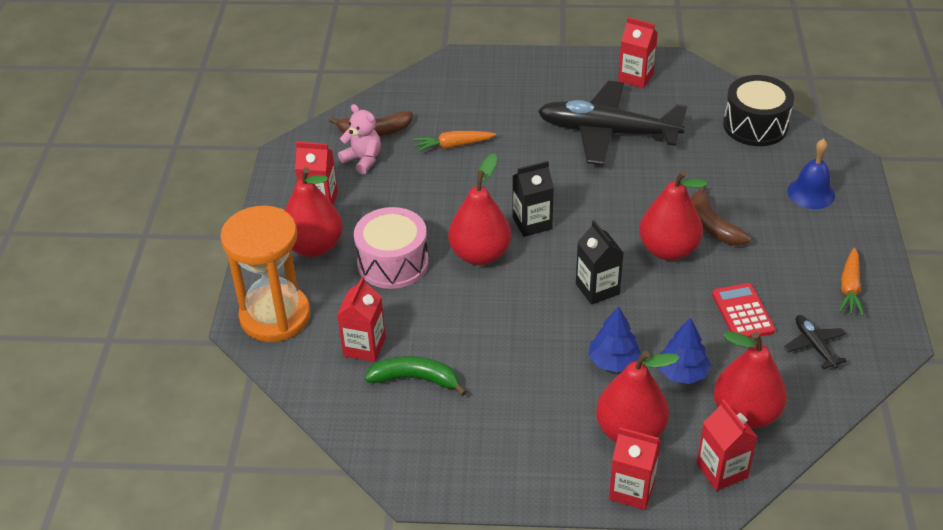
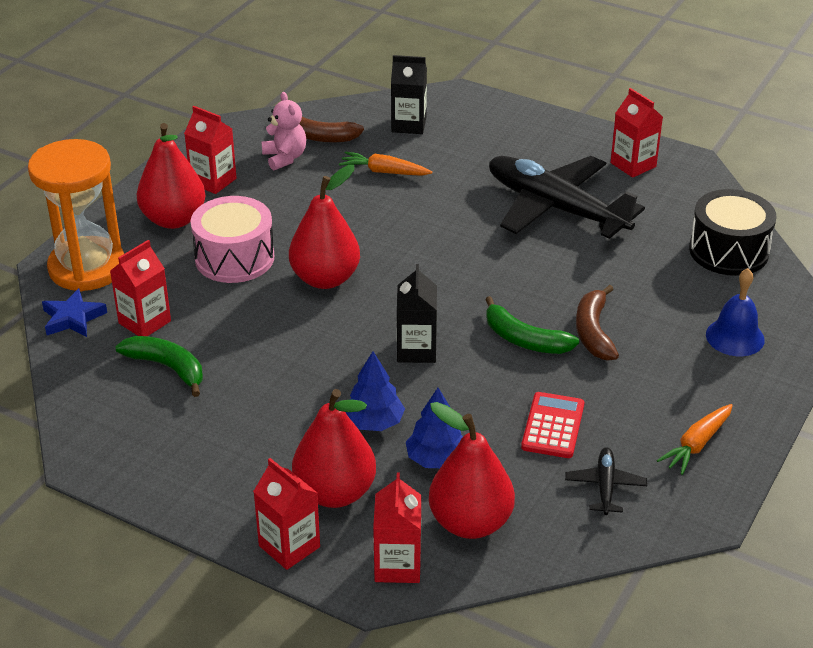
camera: 25 degrees right, 5 degrees down
(300, 366) = (73, 318): none -> blue star
(532, 223) = (402, 267): black carton -> black carton (409, 125)
(668, 250) = (524, 339): red pear -> green banana

